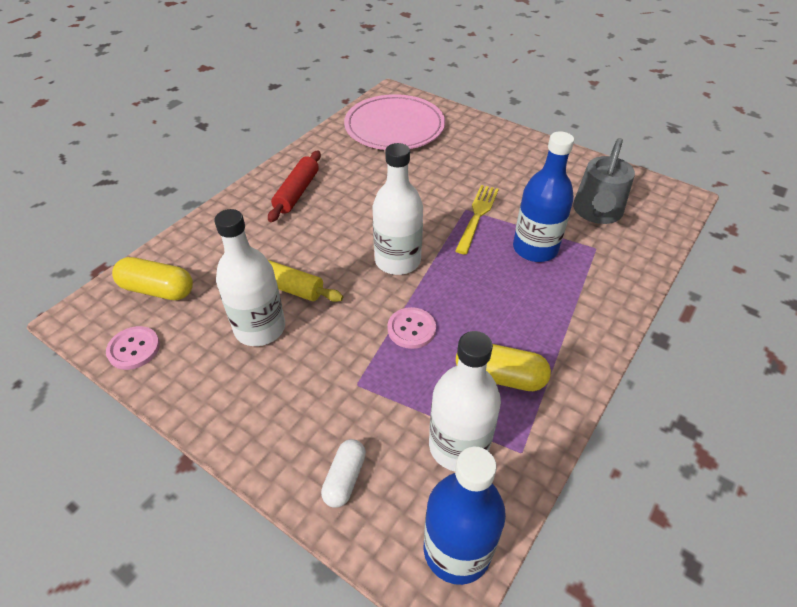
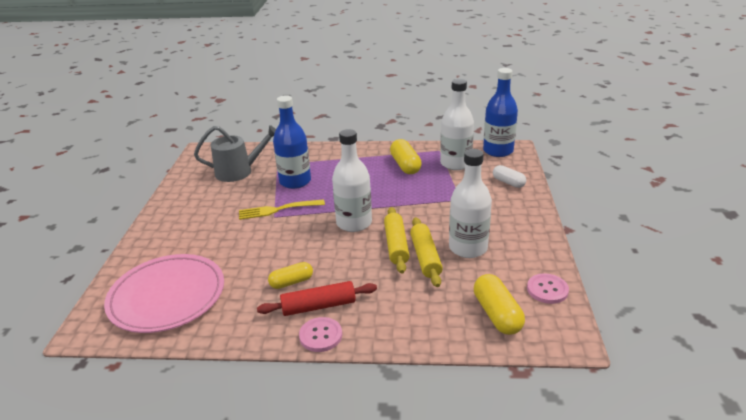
camera: 120 degrees left, 15 degrees down
(325, 274) = (396, 245): none -> yellow rolling pin
(344, 188) = (291, 282): none -> yellow capsule
(345, 478) = (508, 182): white capsule -> white capsule turned 60 degrees clockwise
(411, 329) = (404, 197): pink button -> pink button (320, 335)

